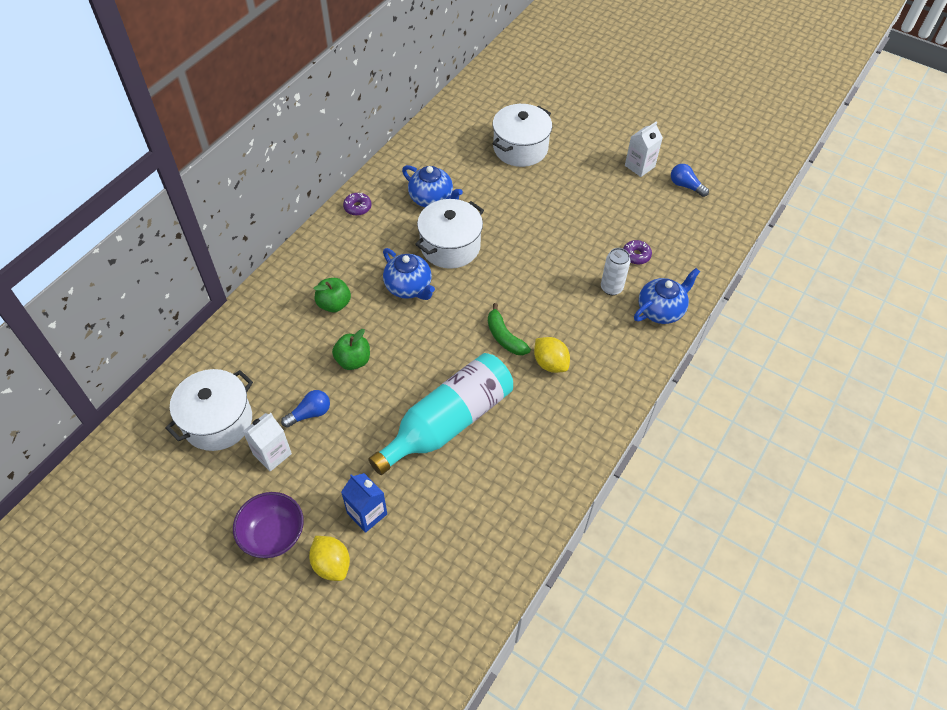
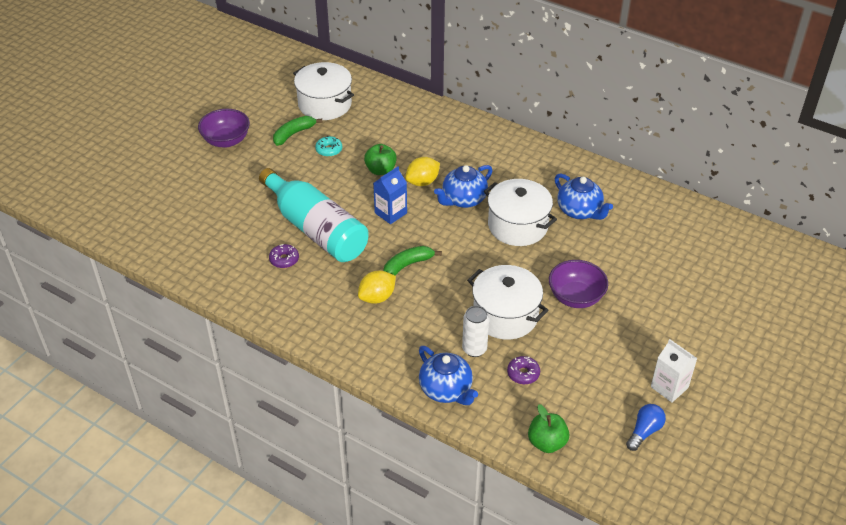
camera: 90 degrees right, 10 degrees down
(272, 454) = (294, 134): white carton -> green banana
(310, 413) = (329, 150): blue light bulb -> turquoise donut
(331, 564) = (198, 171): yellow lemon -> yellow lemon (422, 182)
(334, 304) = (441, 155): green apple -> green apple (547, 442)
(357, 207) = (559, 161): purple donut -> purple donut (284, 259)
(367, 513) = (236, 186): blue carton -> blue carton (390, 213)
(432, 199) = (580, 211): blue teapot -> blue teapot turned 75 degrees counterclockwise
(520, 148) = (672, 279): white pot -> white pot (505, 315)
(544, 212) = (576, 297): none -> purple bowl

